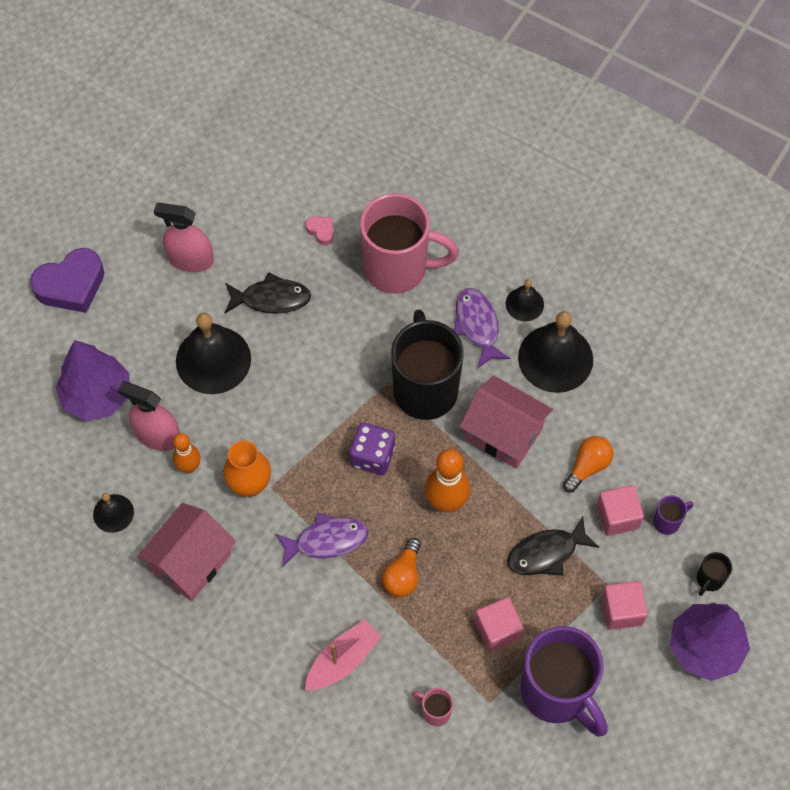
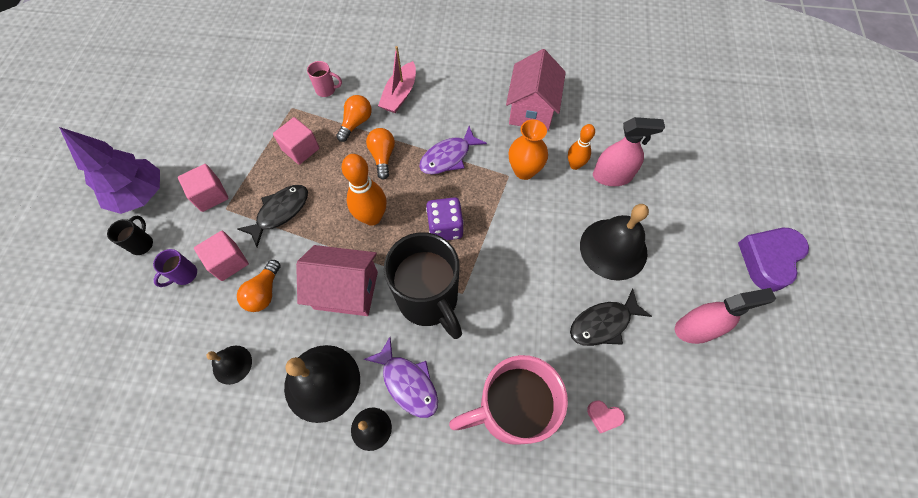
camera: 155 degrees right, 0 degrees up
(97, 396) = (676, 185): purple tree -> none
(113, 513) = (603, 117): black bell -> black bell (232, 364)
(416, 639) = (356, 123): none -> orange light bulb
(557, 693) = (246, 129): purple mug -> none

